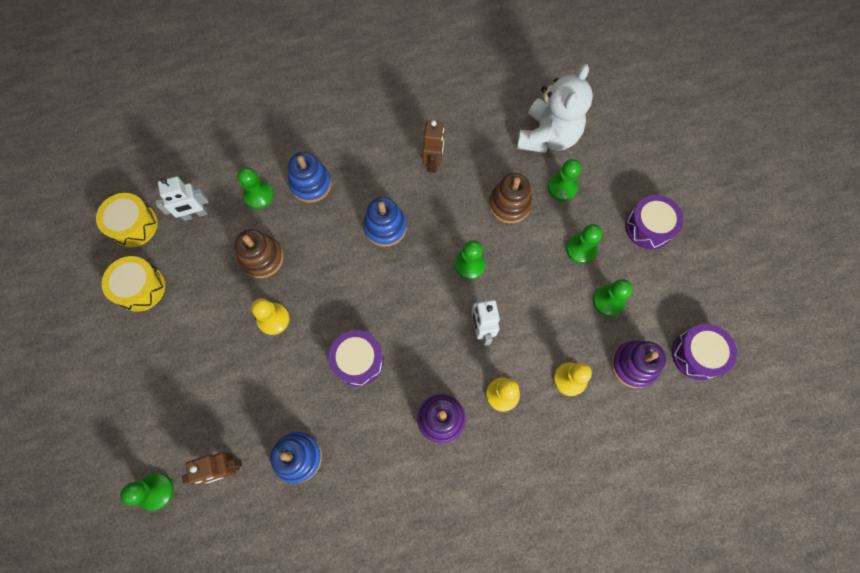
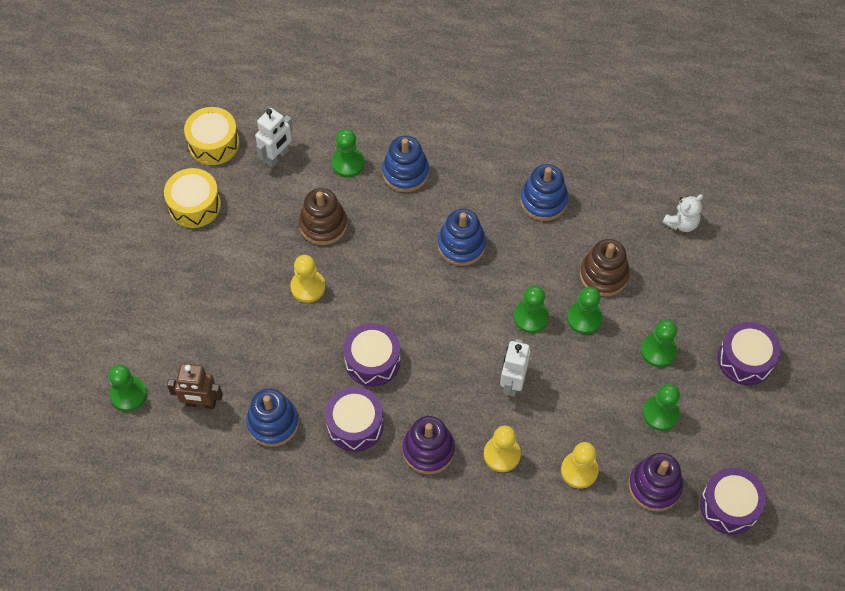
camera: 25 degrees right, 10 degrees down
(195, 214) = (277, 157): white robot -> white robot turned 60 degrees counterclockwise
(369, 425) = (355, 425): none -> purple drum
(433, 162) = (543, 201): brown robot -> blue stacking toy
(547, 137) = (681, 223): white teddy bear -> white teddy bear, size x0.46
(562, 188) = (670, 281): green pawn -> green pawn (584, 318)

